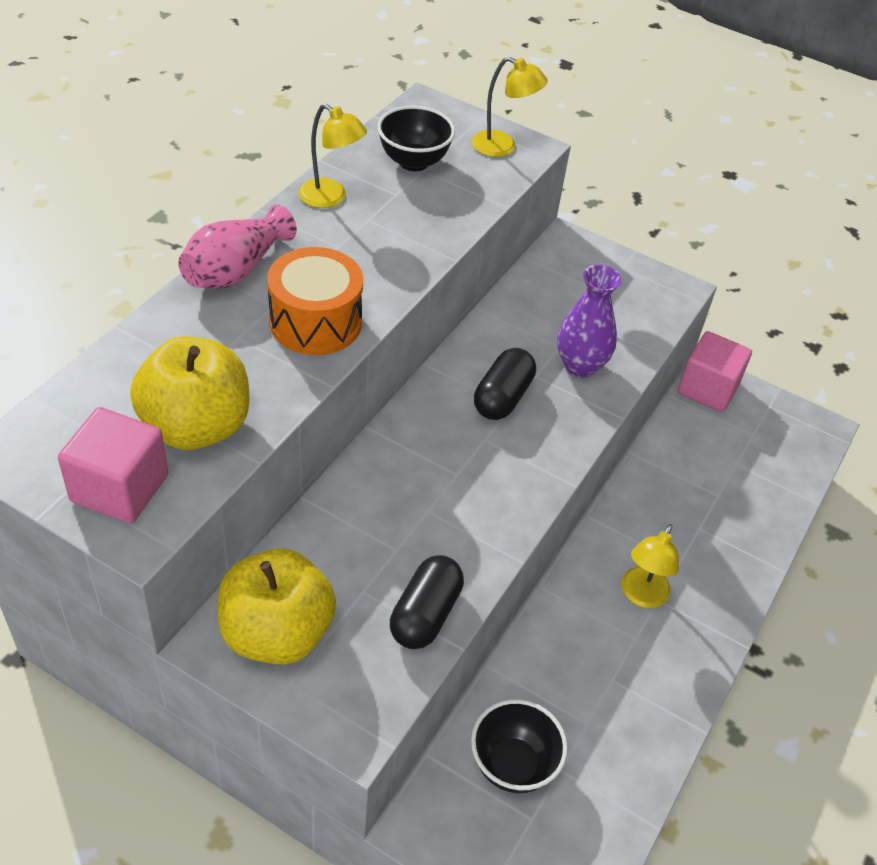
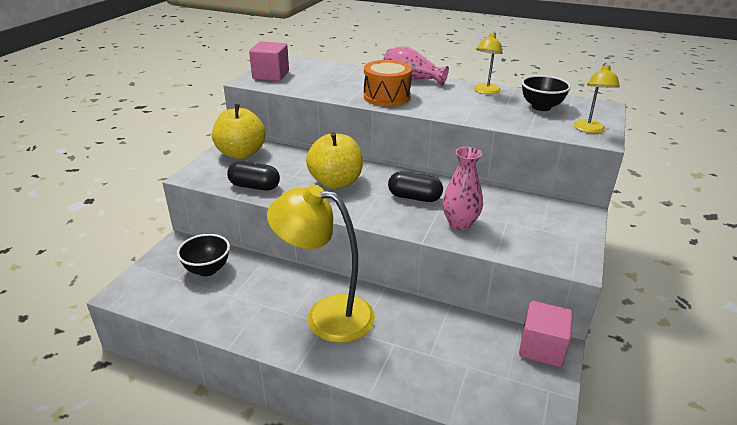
camera: 85 degrees right, 15 degrees down
(196, 426) = (308, 83): yellow apple -> yellow apple (336, 182)
(580, 366) = (460, 223): purple vase -> pink vase
(641, 596) = (326, 315): yellow lamp -> yellow lamp, size x2.01

